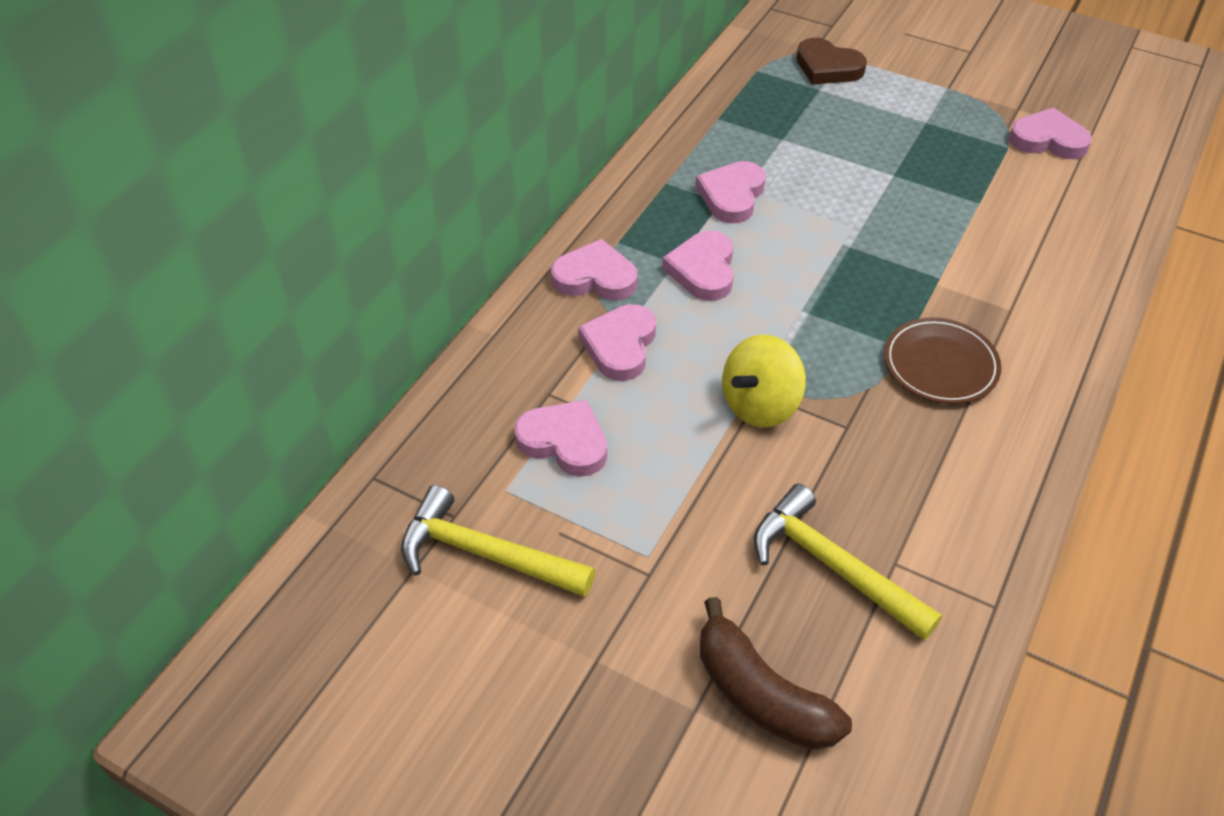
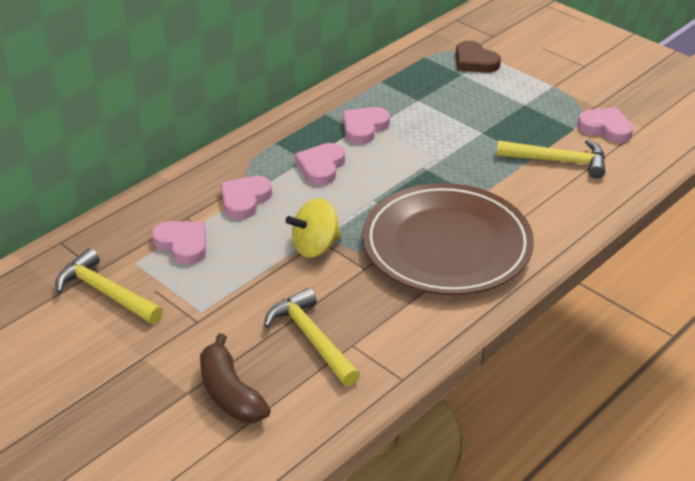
camera: 15 degrees right, 10 degrees down
(595, 277) = (249, 160): pink heart -> none
(940, 365) = (447, 245): brown plate -> brown plate, size x2.17
(1015, 201) = (558, 161): none -> yellow hammer

